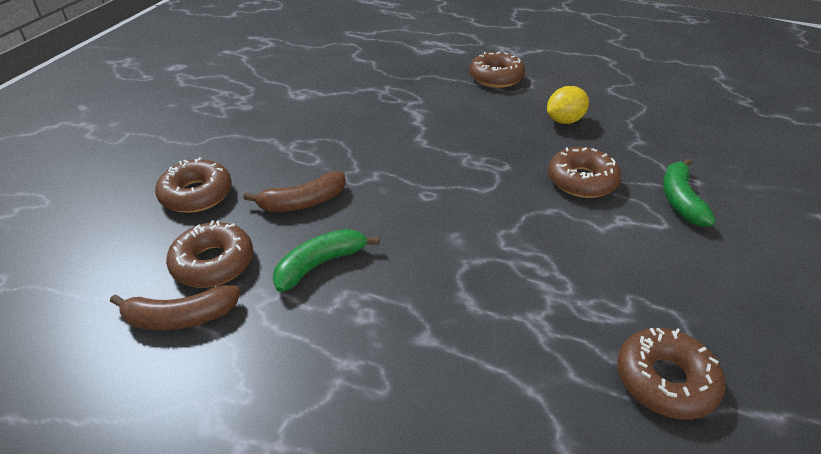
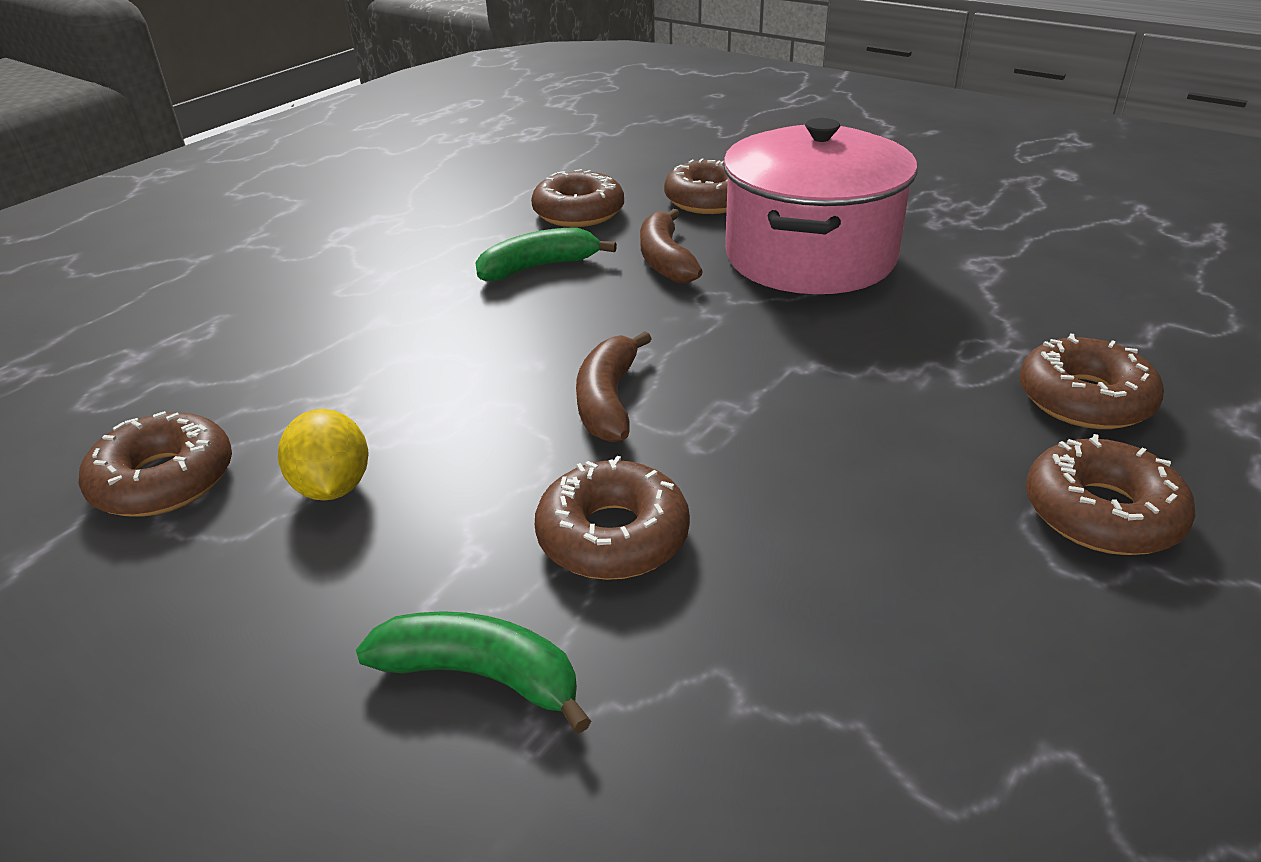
camera: 105 degrees right, 5 degrees down
(180, 317) = (509, 201): brown banana -> brown banana (608, 401)
(294, 145) = (810, 257): none -> pink pot
(320, 264) = (539, 267): green banana -> green banana turned 90 degrees counterclockwise
(422, 76) = (1084, 399): none -> brown donut
(564, 120) = (864, 582): yellow lemon -> yellow lemon (332, 487)

